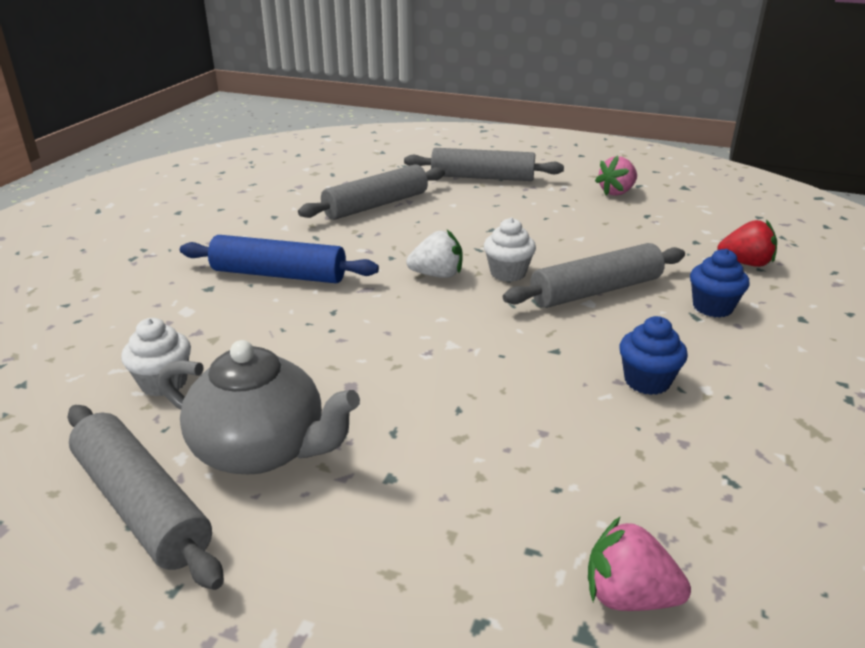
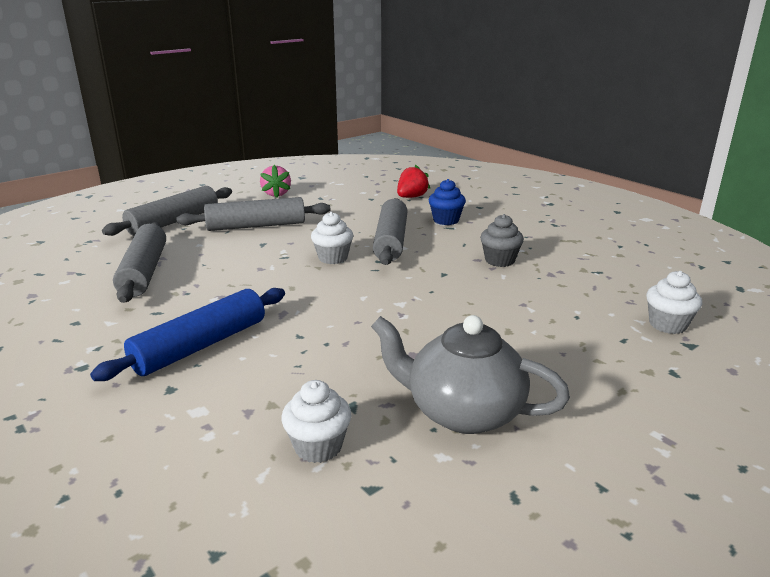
camera: 60 degrees left, 5 degrees down
(142, 505) = (493, 488): grey rolling pin -> grey rolling pin (256, 226)
(262, 449) = (462, 412): grey teapot -> grey teapot turned 120 degrees counterclockwise
(437, 275) = (301, 281): white strawberry -> none
(628, 596) = (667, 325): pink strawberry -> white cupcake
(647, 381) = (499, 260): blue cupcake -> grey cupcake

